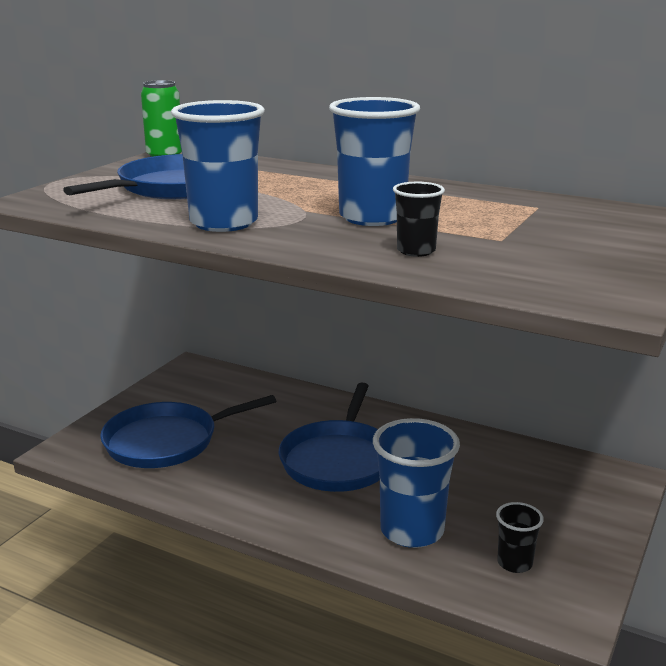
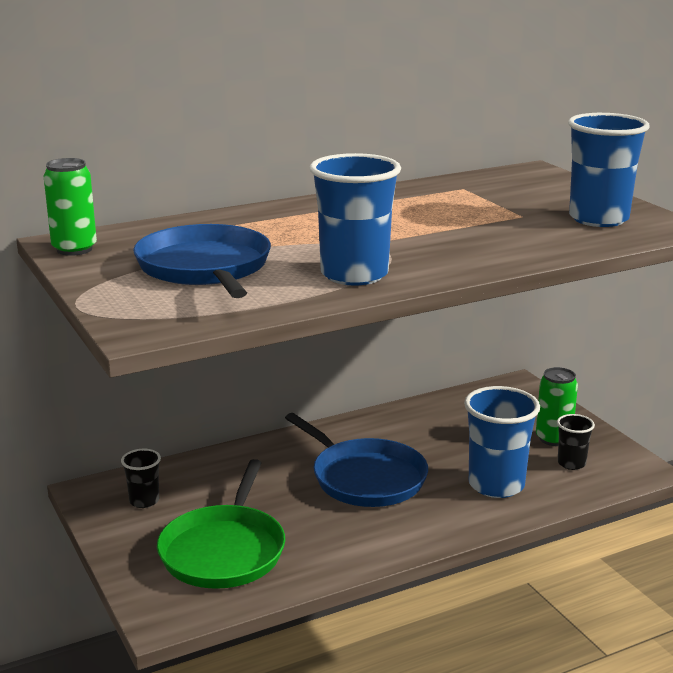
camera: 55 degrees left, 0 degrees up
(167, 441) = (224, 550): blue pan -> green pan
(372, 217) = (416, 232): blue cup -> blue cup (598, 219)
(416, 251) = (515, 241): black cup -> black cup (144, 501)
(549, 535) = (553, 439): none -> green can

